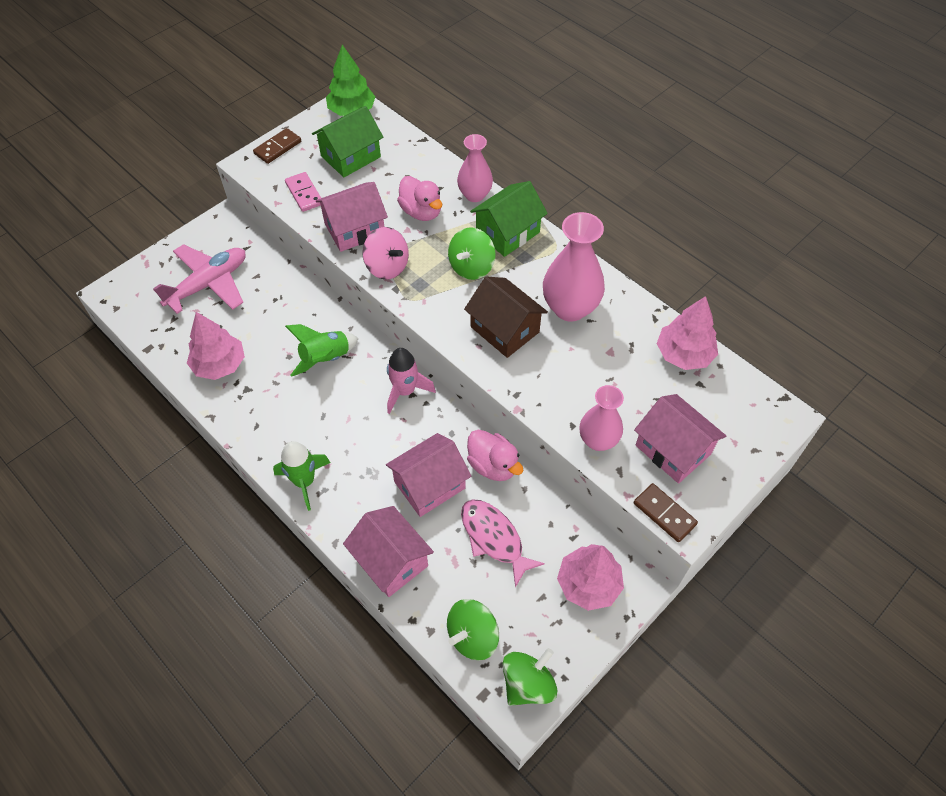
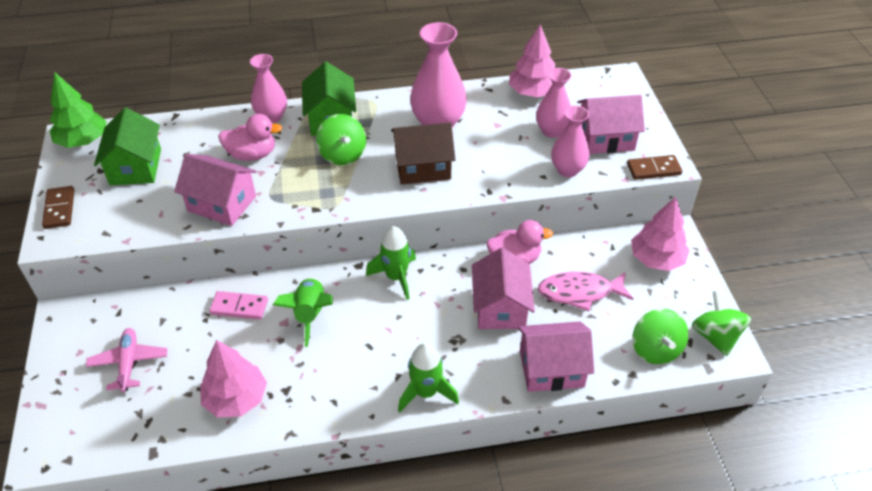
camera: 55 degrees left, 10 degrees down
(208, 284) = (129, 363): pink plane -> pink plane, size x0.63
(304, 193) = (139, 217): pink domino -> pink domino (239, 307)
(355, 229) = (222, 203): pink house -> pink house turned 75 degrees counterclockwise
(387, 267) = (286, 203): pink spinning top -> none
(405, 391) = (396, 277): pink rocket -> green rocket
(641, 399) = (552, 131): none -> pink vase

